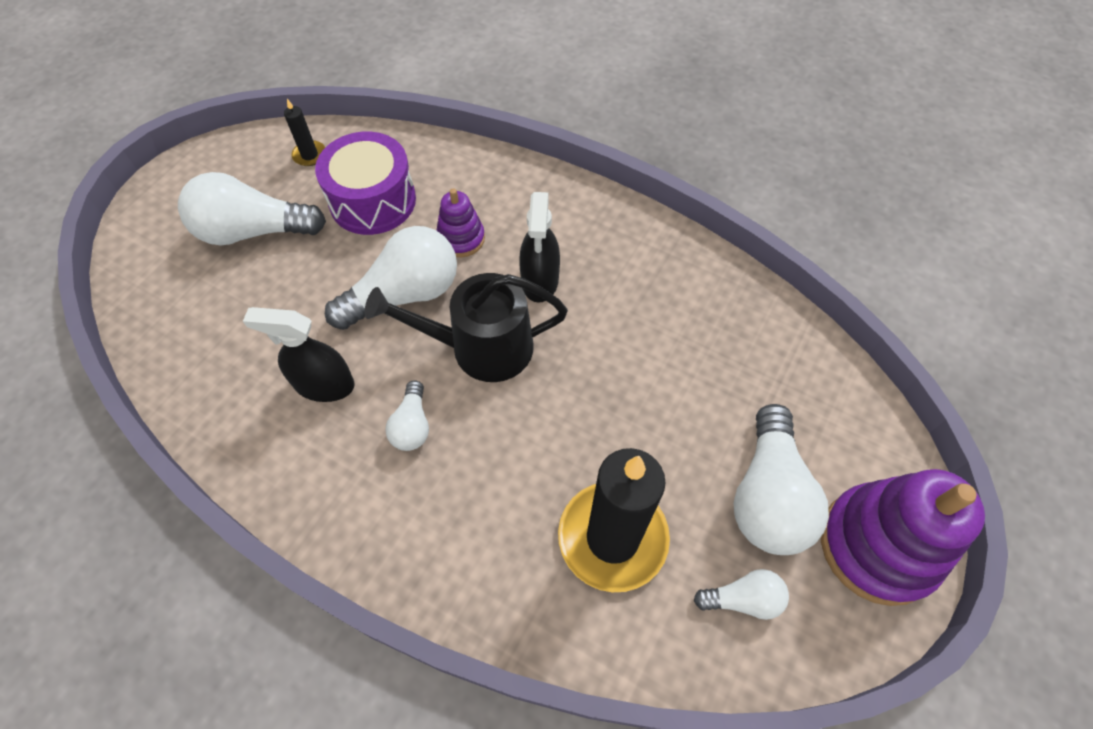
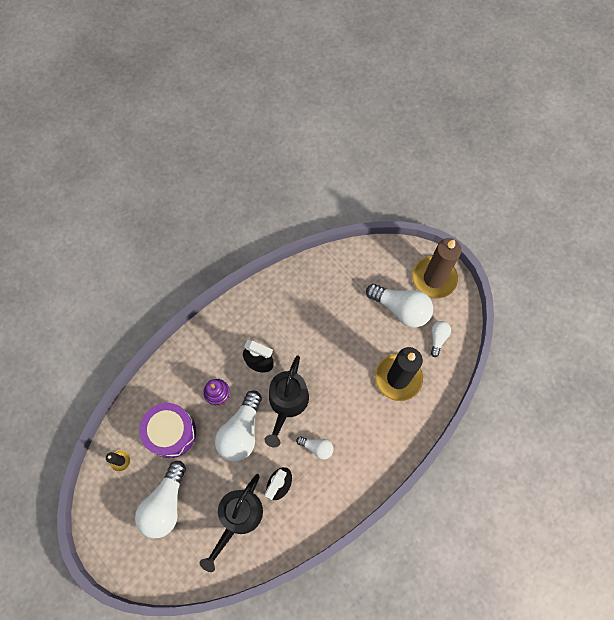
camera: 70 degrees left, 10 degrees up
(250, 339) = (238, 517): none -> black watering can
(404, 294) = (241, 432): white light bulb -> white light bulb turned 150 degrees counterclockwise
(878, 545) = (434, 278): purple stacking toy -> brown candle

